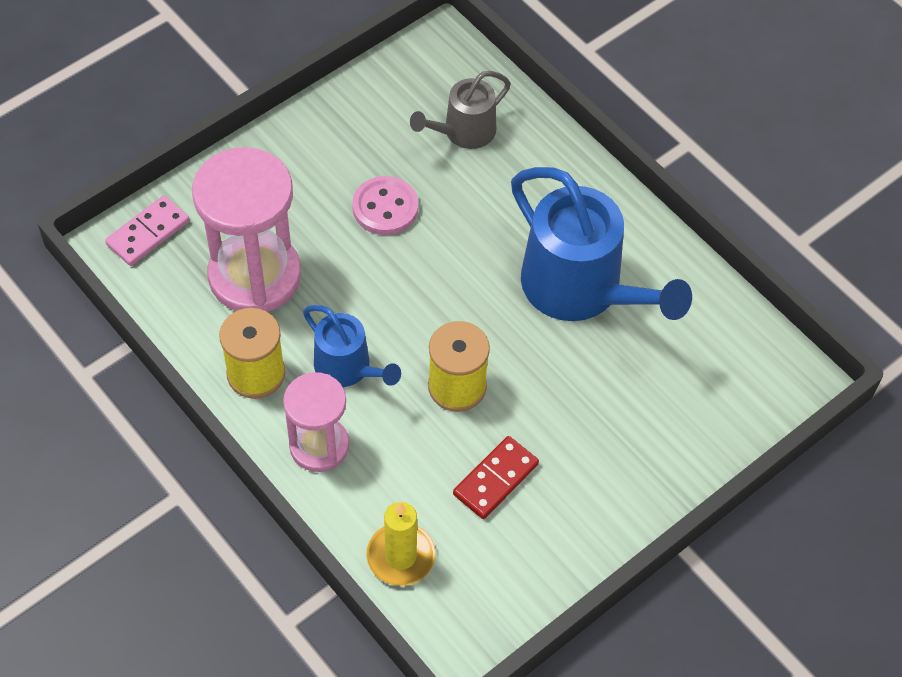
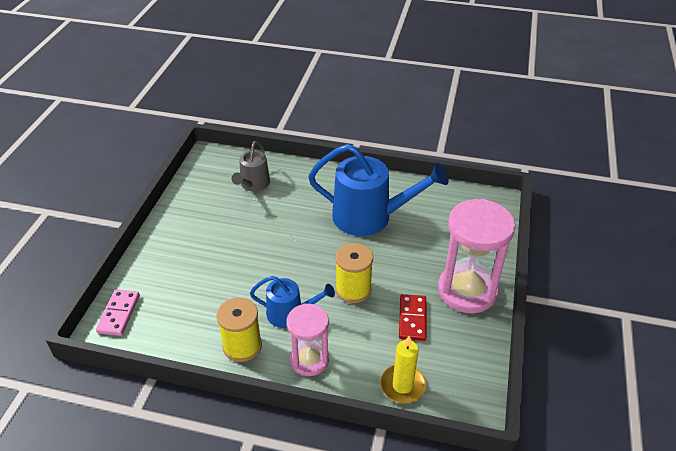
camera: 35 degrees left, 15 degrees down
(255, 276) = (200, 300): pink hourglass -> pink hourglass (467, 291)
(385, 208) = (243, 233): pink button -> none

